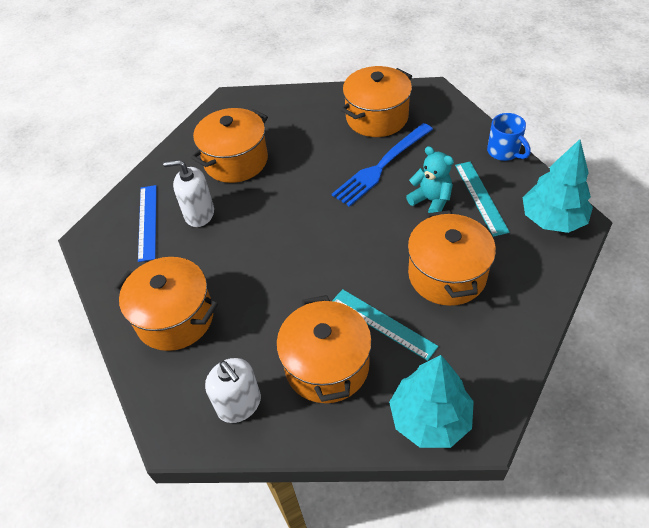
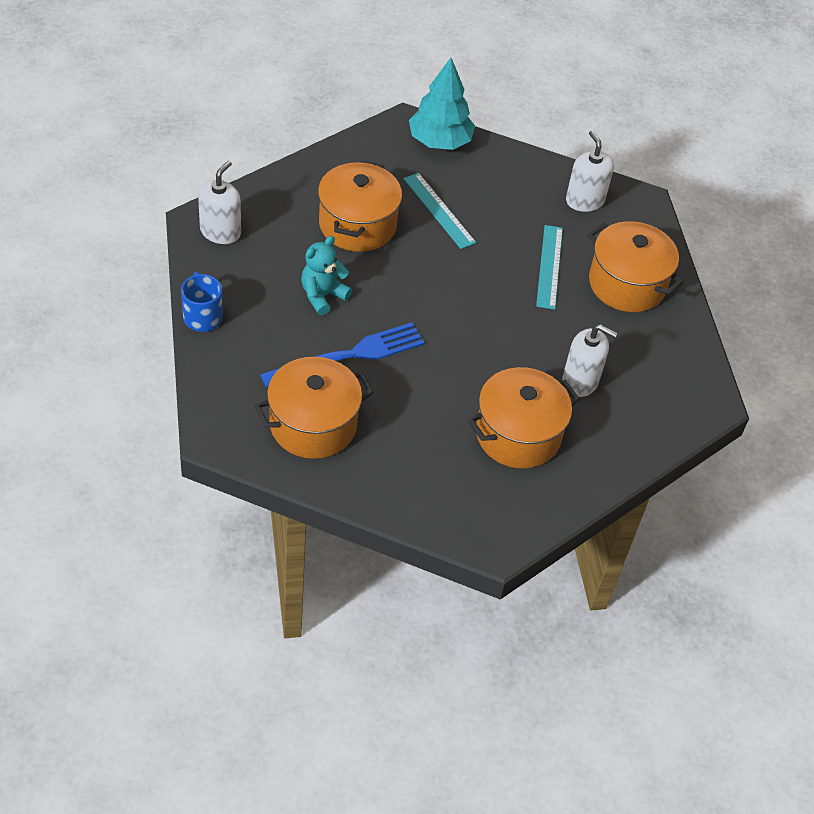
camera: 170 degrees left, 0 degrees up
(147, 222) = (642, 395): blue ruler -> none
(326, 365) = (502, 199): orange pot -> none
(431, 201) = (322, 296): turquoise teddy bear -> turquoise teddy bear turned 75 degrees clockwise
(481, 197) = (270, 279): turquoise ruler -> turquoise ruler (549, 266)
(552, 219) = (220, 232): turquoise tree -> white soap dispenser

